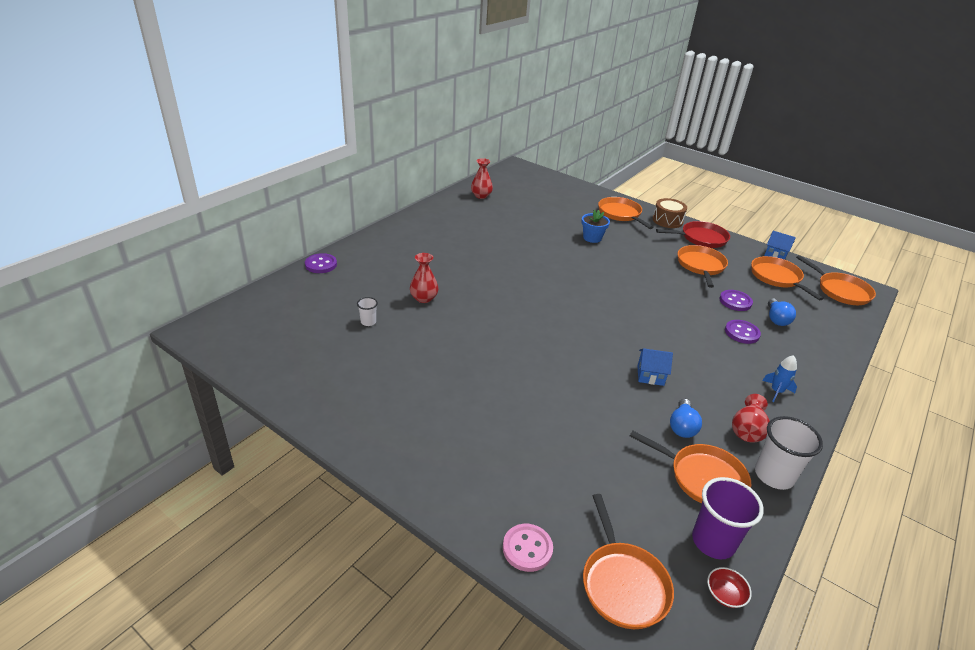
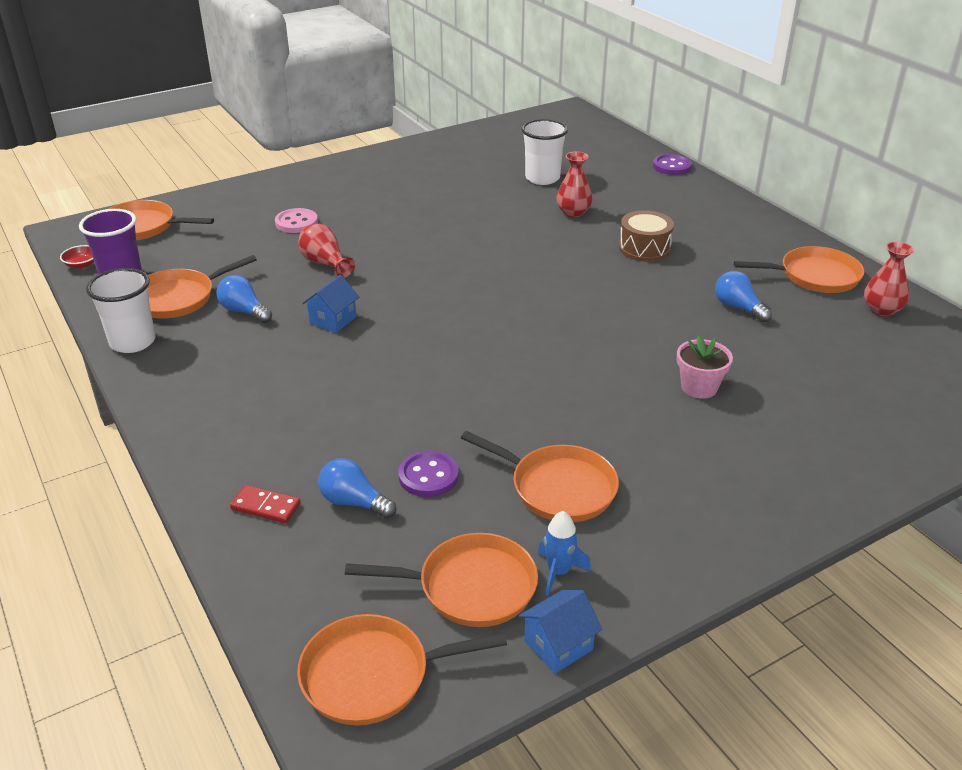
camera: 115 degrees right, 0 degrees up
(368, 322) = (542, 178): white cup -> white cup, size x2.00
(509, 231) = (738, 308): none -> blue light bulb
(527, 548) = (211, 199): pink button -> pink button (296, 222)
(592, 238) = (699, 387): blue flower pot -> pink flower pot
(620, 214) = (799, 460): orange pan -> orange pan (814, 276)
(667, 220) = (762, 524): brown drum -> brown drum (644, 248)
(701, 238) = (668, 544): red pan -> none
(742, 333) = (350, 440): purple button -> none
(747, 430) = (196, 353): red vase -> red vase (325, 264)
(776, 391) = (223, 409): blue rocket -> blue rocket (558, 572)
(813, 346) = (266, 506): none -> red domino

